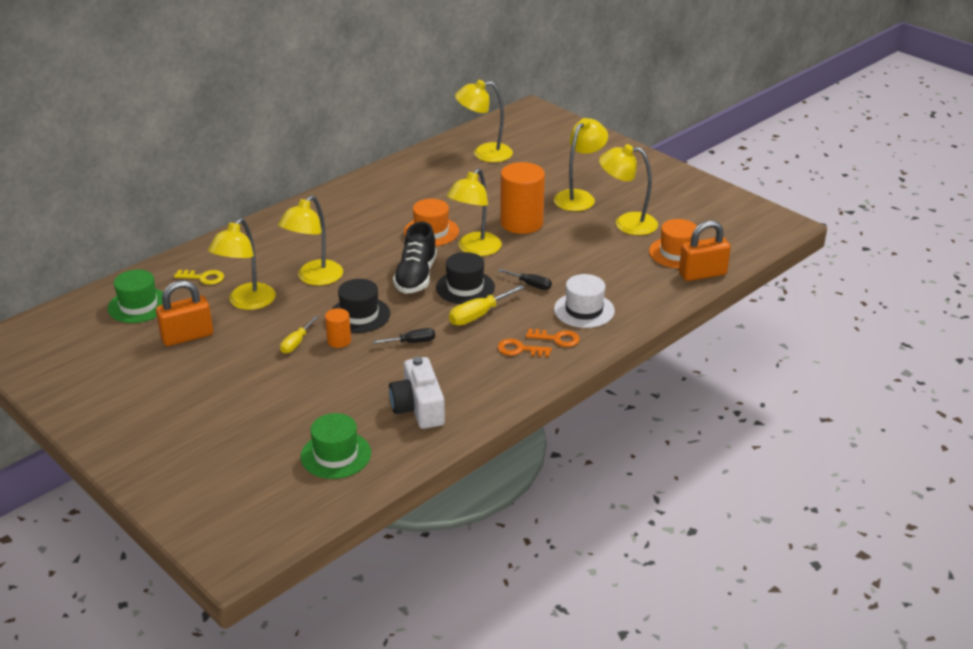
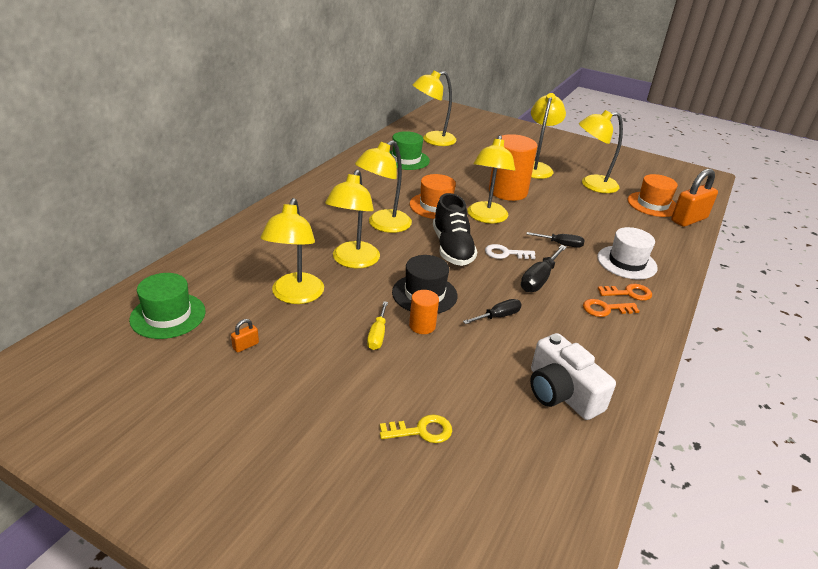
camera: 20 degrees left, 0 degrees up
(187, 336) = (245, 346): orange padlock -> orange padlock, size x0.42
(203, 278) = (232, 274): yellow key -> yellow key (421, 431)
(336, 455) = (517, 478): green hat -> green hat (406, 159)
(364, 246) = (383, 225): none -> yellow lamp
(465, 287) = (505, 253): black hat -> white key
(478, 315) = (539, 279): yellow screwdriver -> black screwdriver

